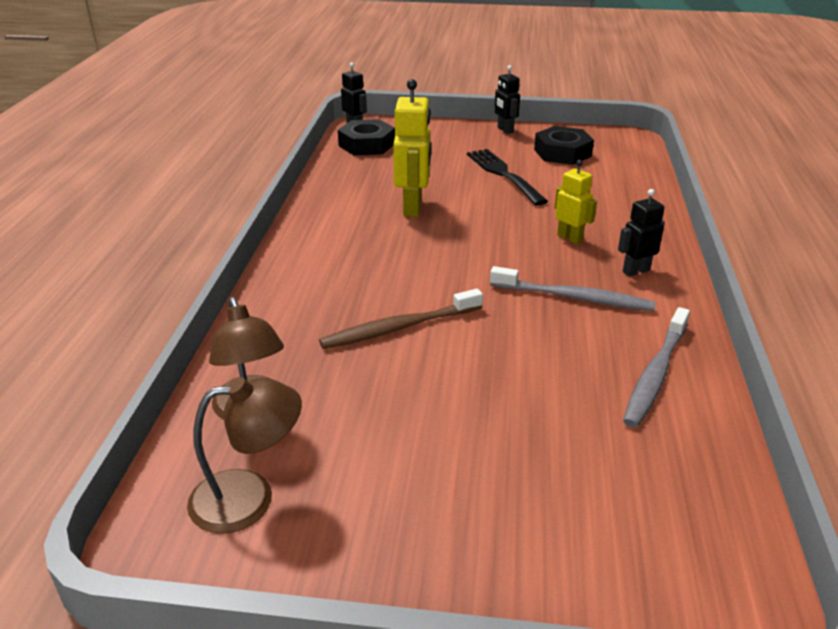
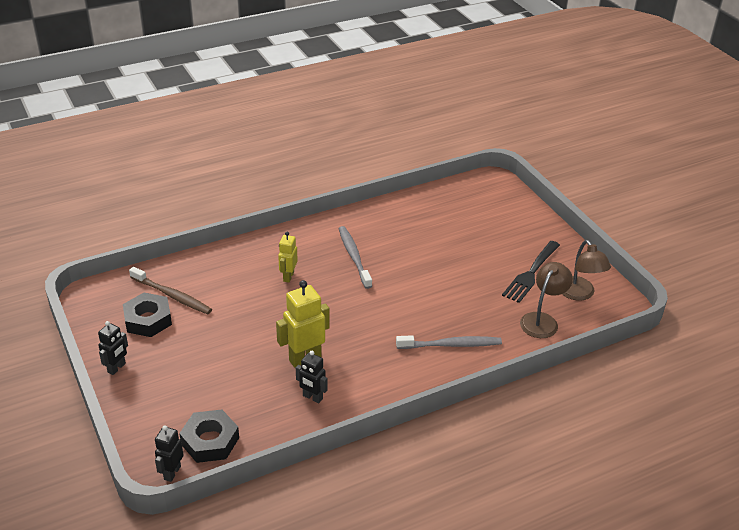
camera: 125 degrees left, 5 degrees up
(249, 498) = (579, 294): brown lamp -> brown lamp turned 150 degrees counterclockwise
(398, 328) = (439, 304): brown toothbrush -> brown toothbrush (172, 296)
(503, 174) = (213, 336): black fork -> black fork (531, 274)
(636, 271) = (306, 244): black robot -> black robot (312, 397)
(655, 375) = (395, 218): grey toothbrush -> grey toothbrush (451, 345)

